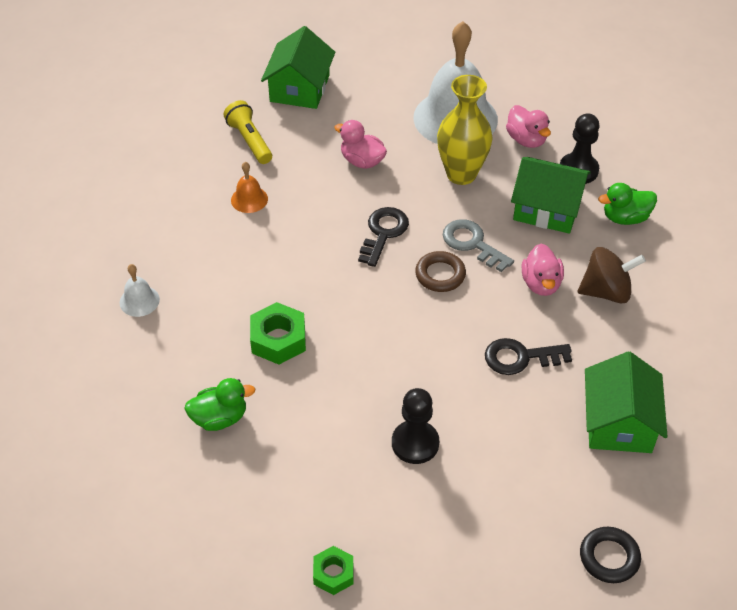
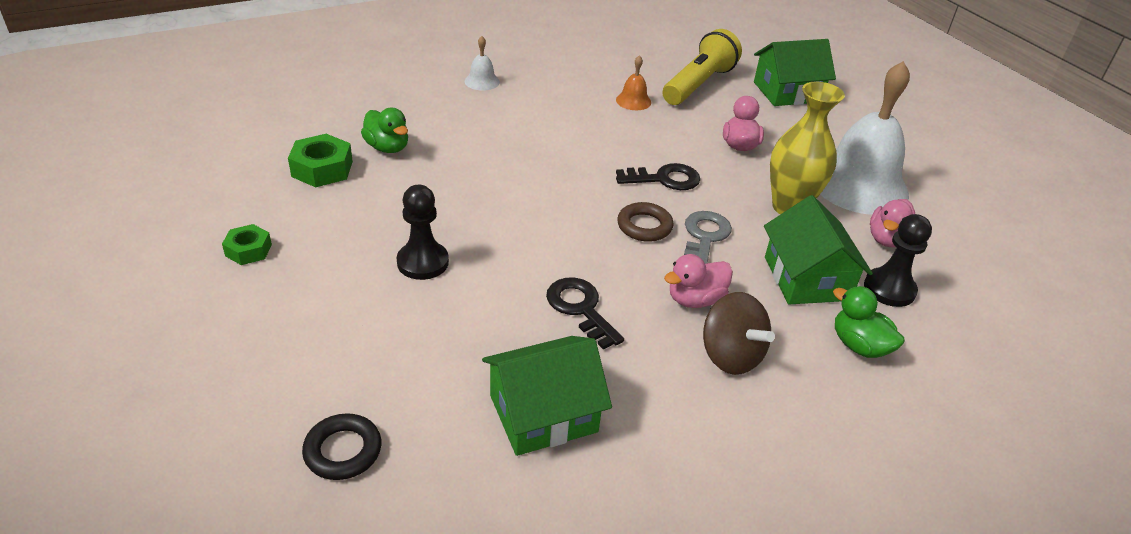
camera: 60 degrees right, 10 degrees down
(250, 141) = (698, 84): yellow flashlight -> yellow flashlight, size x1.54
(278, 339) = (491, 154): green nut -> green nut (322, 169)

